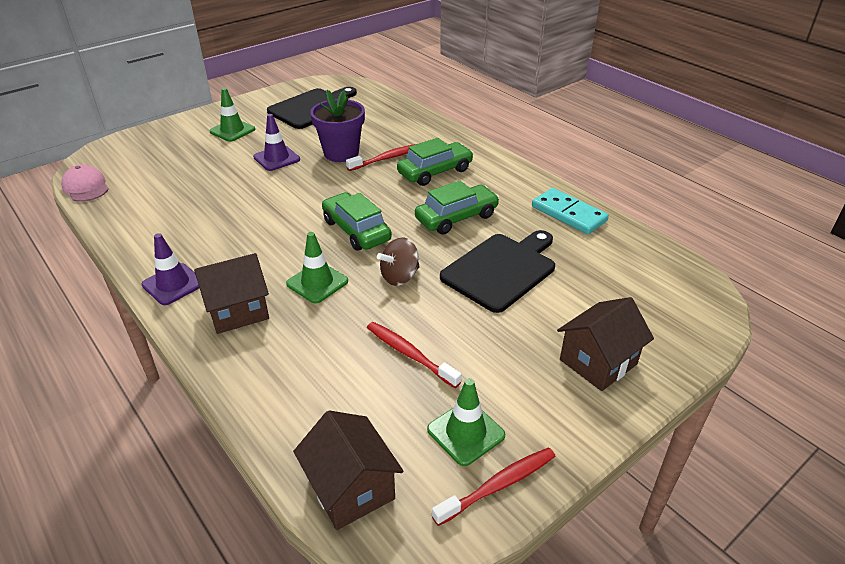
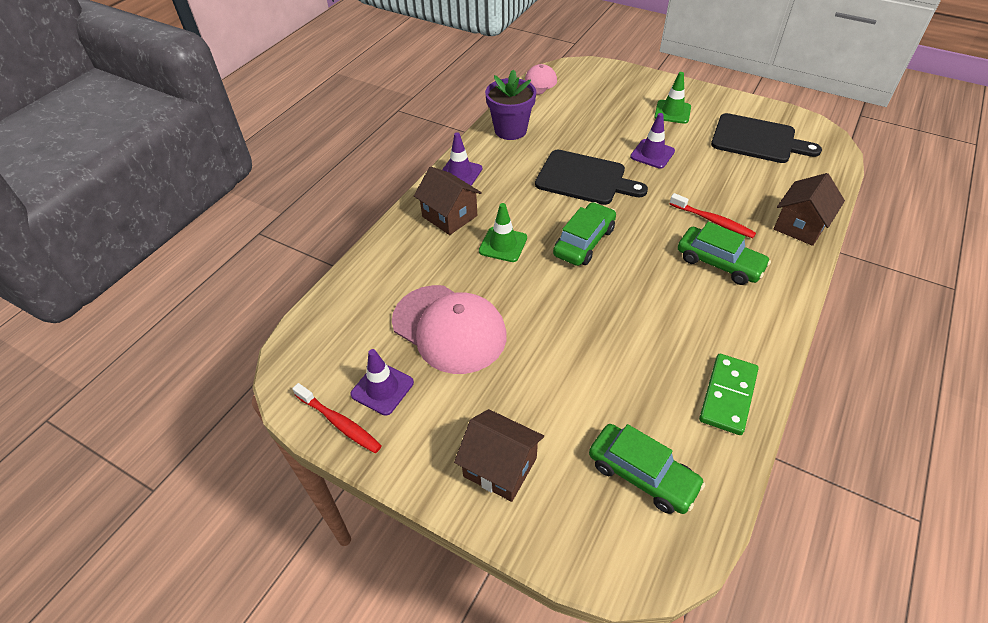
camera: 70 degrees right, 10 degrees up
(341, 153) = (695, 188): purple flower pot -> purple flower pot (510, 130)
(351, 488) = (314, 338): brown house -> brown house (800, 226)
(400, 277) = (539, 291): brown spinning top -> none
(410, 354) = (449, 329): red toothbrush -> pink cap
(456, 217) = (652, 303): green car -> green car (642, 475)
(466, 432) = (382, 388): green traffic cone -> purple traffic cone
(501, 269) = (591, 360): black cutting board -> black cutting board (584, 178)
(568, 214) = (727, 395): turquoise domino -> green domino

